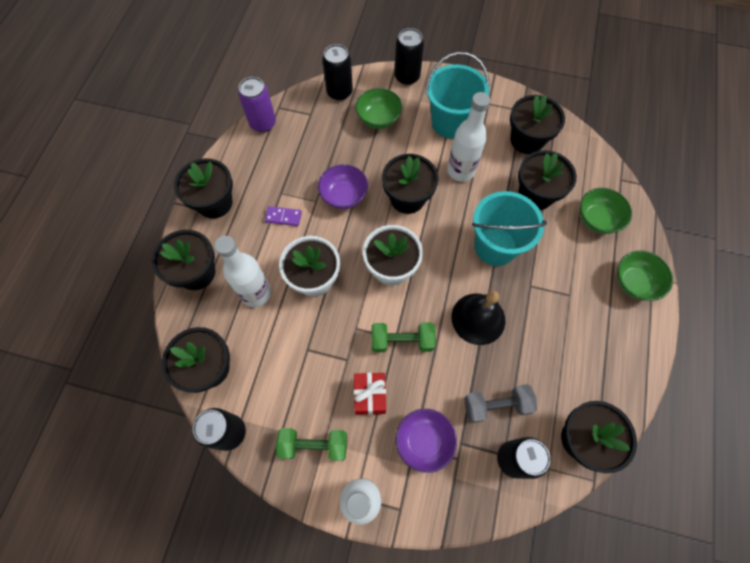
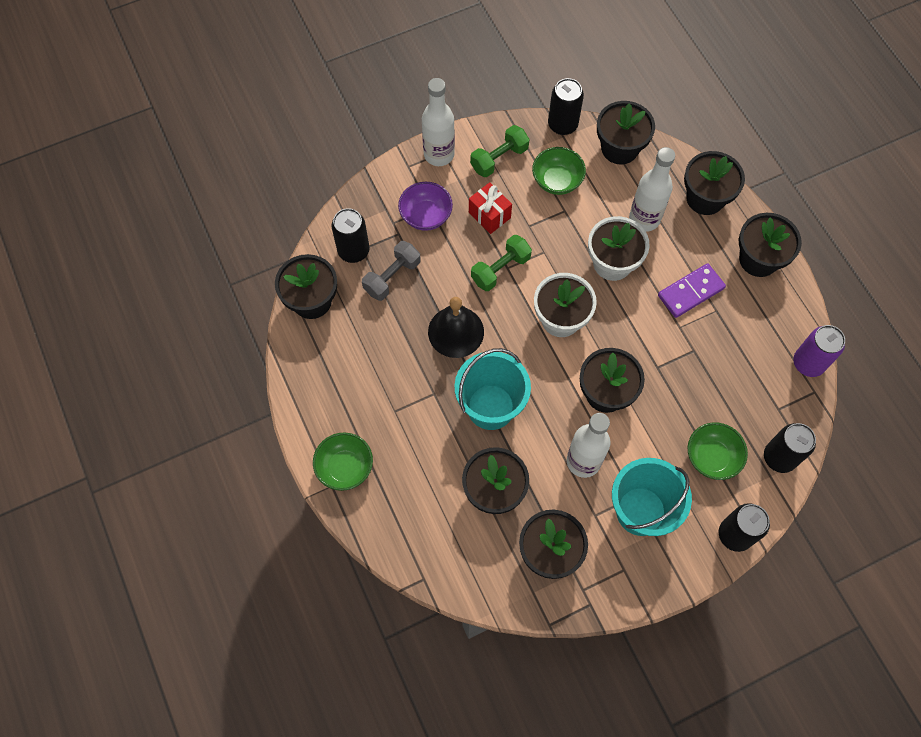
camera: 140 degrees right, 0 degrees up
(283, 217) = (691, 292): purple domino -> purple domino, size x1.64
(344, 196) = (662, 351): purple bowl -> none
(597, 219) = (418, 510): green bowl -> green bowl (557, 181)

